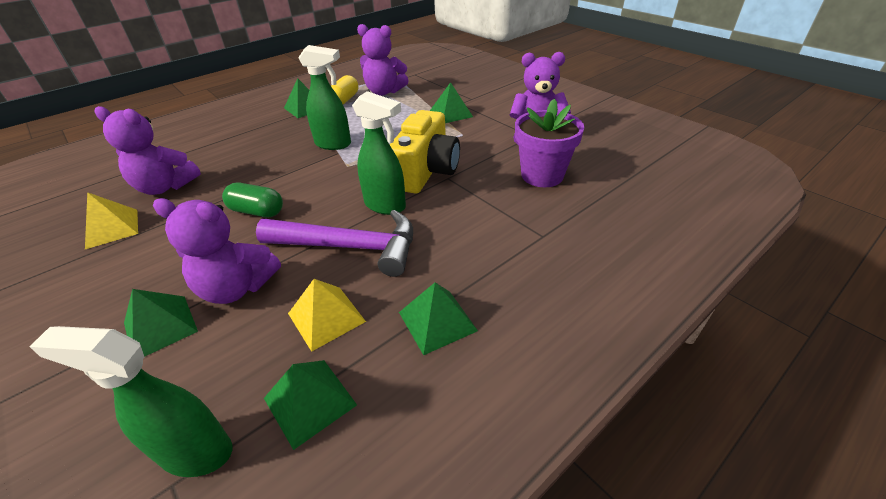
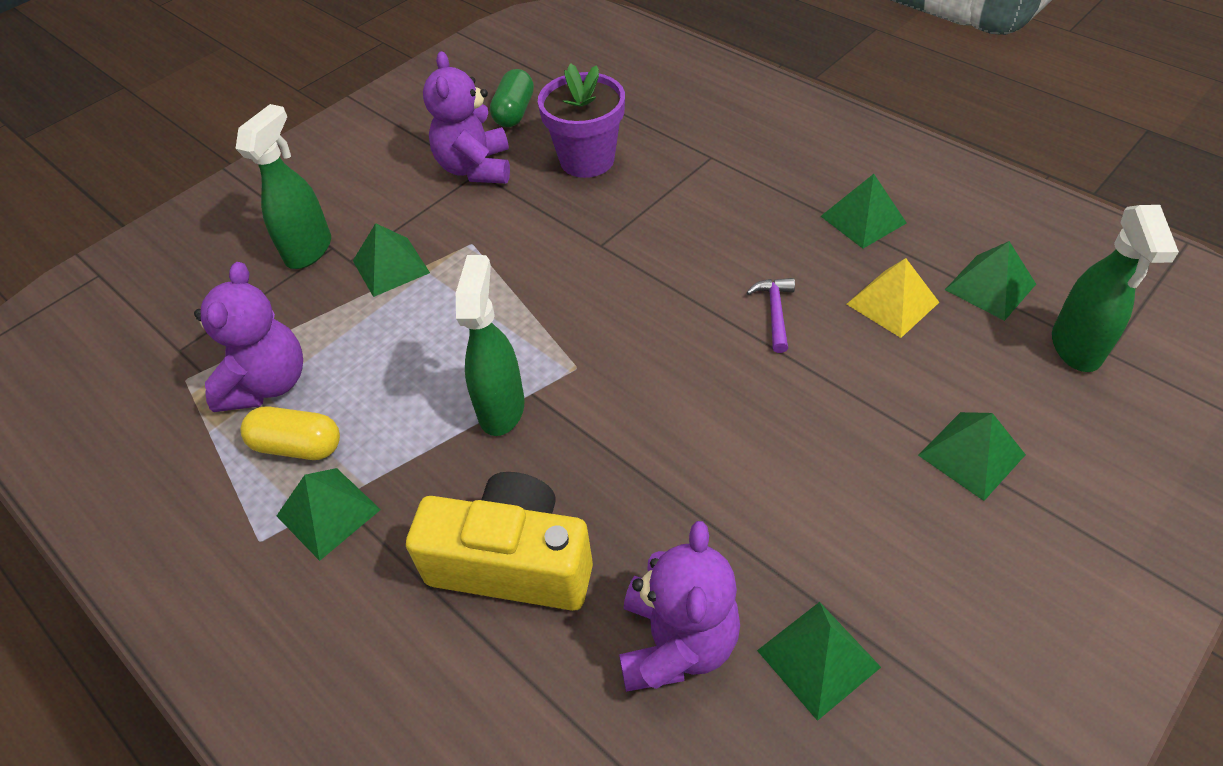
camera: 95 degrees left, 10 degrees up
(112, 228) = (818, 658): yellow pyramid -> green pyramid
(237, 287) = (882, 403): purple teddy bear -> none
(257, 211) = (723, 447): green capsule -> green capsule (514, 112)
(350, 247) = (775, 312): purple hammer -> purple hammer, size x0.45
(385, 206) = (680, 296): green spray bottle -> green spray bottle (309, 250)
(426, 172) = (587, 269): yellow camera -> yellow camera (512, 562)

